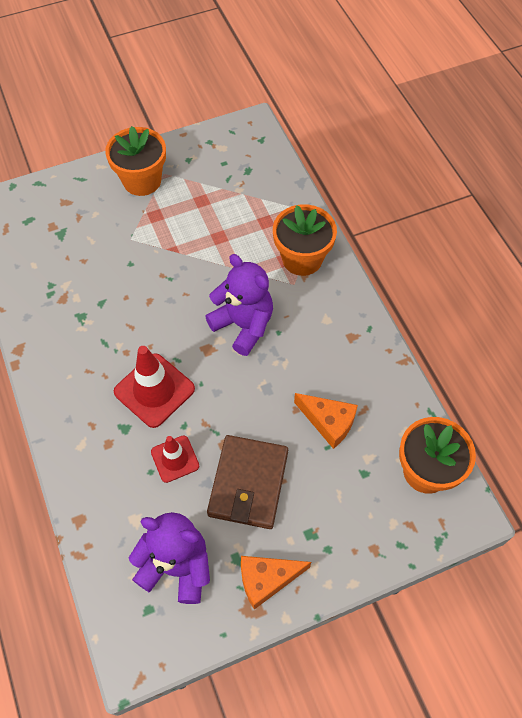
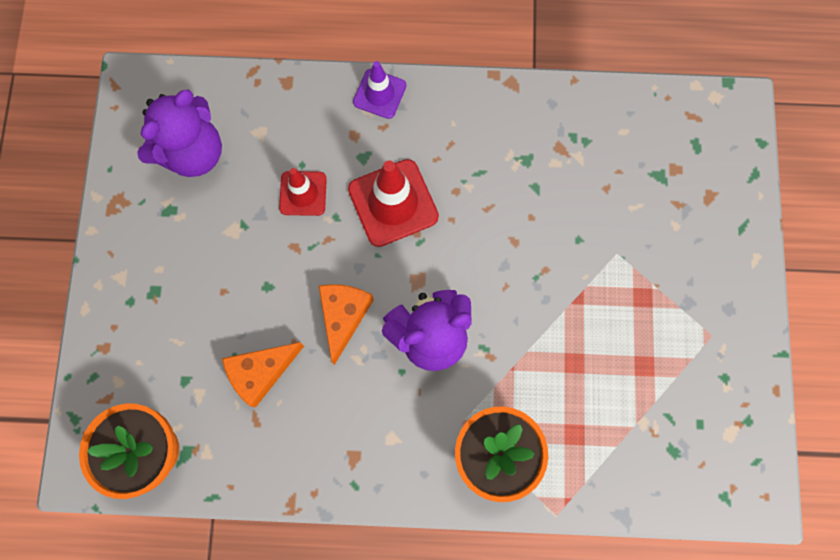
camera: 115 degrees right, 15 degrees up
(63, 440) = (379, 94): none -> purple traffic cone
(142, 181) = (709, 302): orange flower pot -> none
(248, 483) = (238, 255): brown wallet -> none
(267, 579) = (135, 229): orange cheese -> orange cheese (343, 316)

